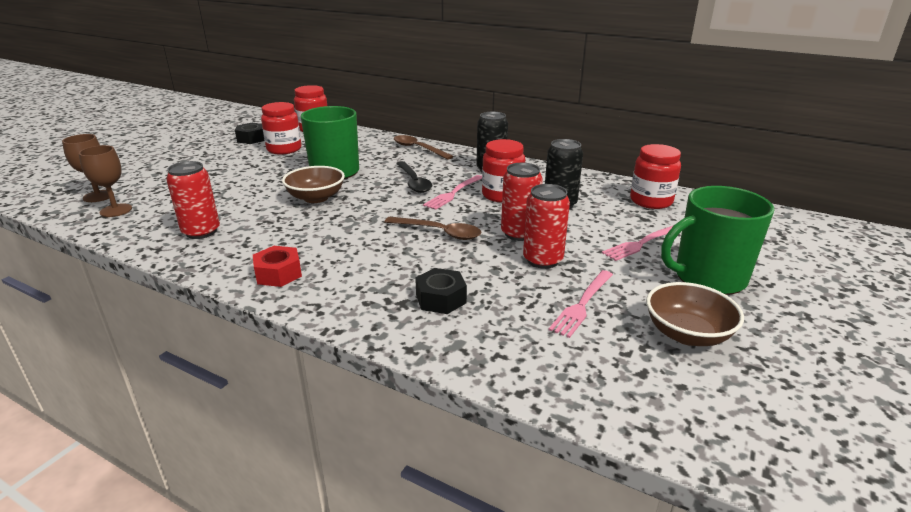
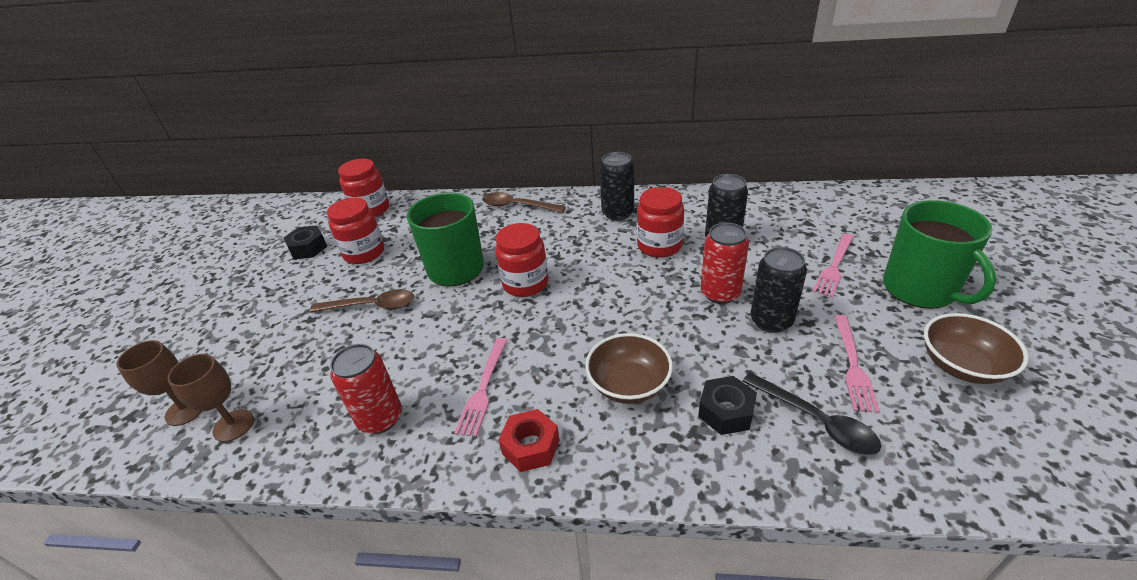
camera: 20 degrees left, 10 degrees up
(316, 198) = (470, 316): brown bowl -> brown bowl (629, 384)
(414, 182) = (556, 256): black spoon -> black spoon (816, 421)
(439, 232) = (644, 320): brown spoon -> brown spoon (371, 306)
(453, 193) = (610, 260): pink fork -> pink fork (483, 389)
(542, 260) = (771, 321): red can -> black can
(651, 201) = (796, 209): red jar -> red jar (525, 283)
(708, 277) = (920, 289): green mug -> green mug turned 75 degrees counterclockwise

